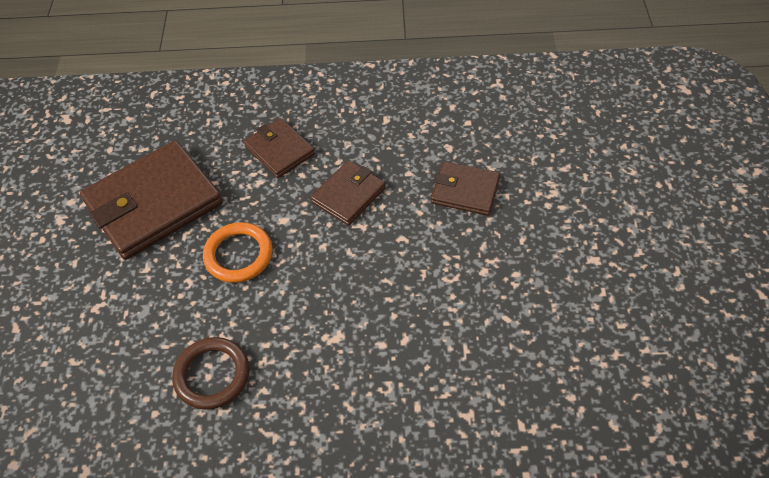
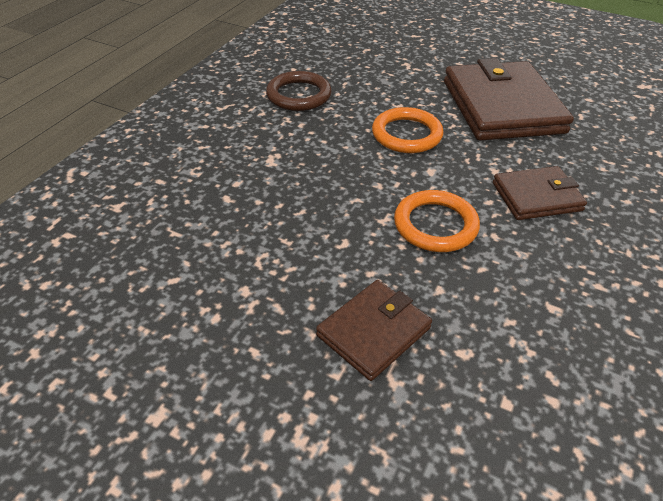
camera: 115 degrees right, 10 degrees down
(348, 195) = (435, 225): brown wallet -> orange ring

